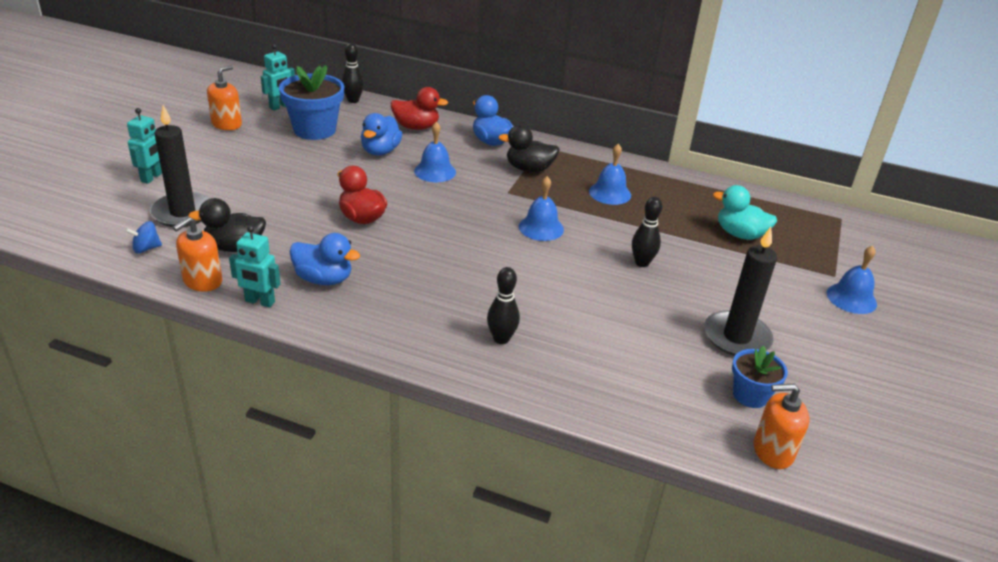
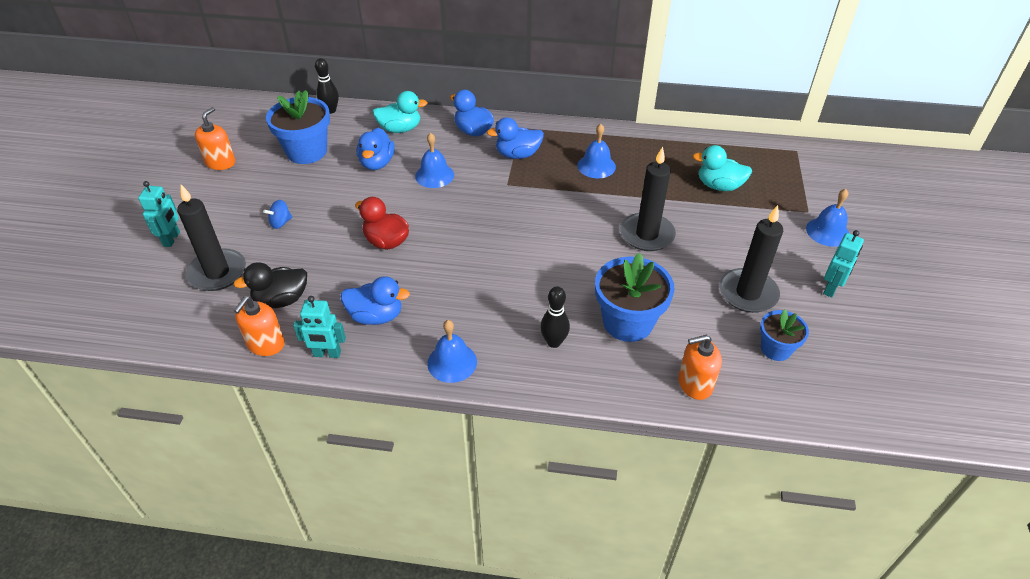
camera: 10 degrees left, 10 degrees up
(146, 248) = (198, 320): blue spinning top -> blue spinning top (280, 223)
(280, 107) = (264, 132): turquoise robot -> turquoise robot (831, 288)
(416, 127) = (400, 129): red duck -> turquoise duck
(529, 169) = (517, 155): black duck -> blue duck
(541, 228) = (549, 216): blue bell -> blue bell (452, 362)
(590, 337) = (628, 322): none -> blue flower pot
(642, 263) = (647, 234): black bowling pin -> black candle
(772, 451) = (809, 399): orange soap dispenser -> orange soap dispenser (695, 384)

